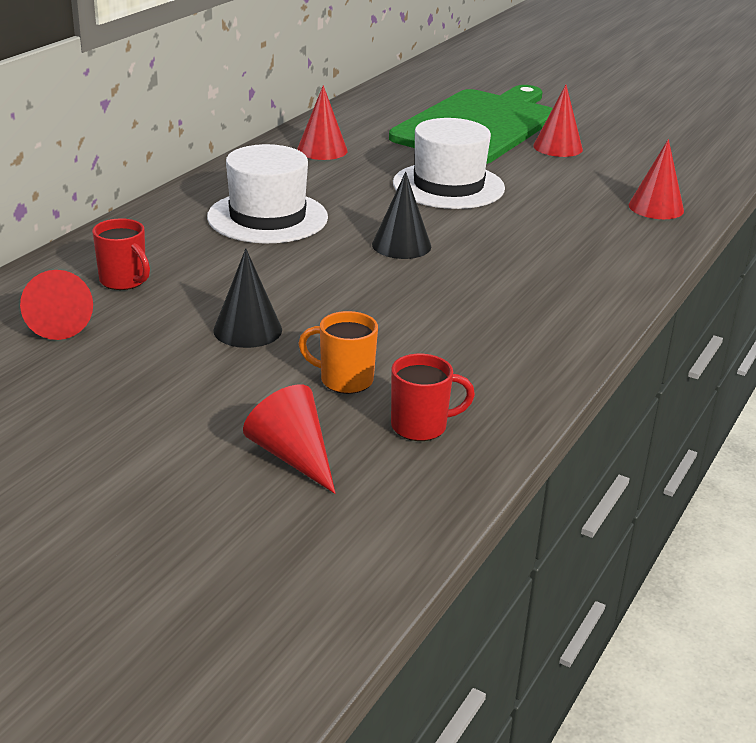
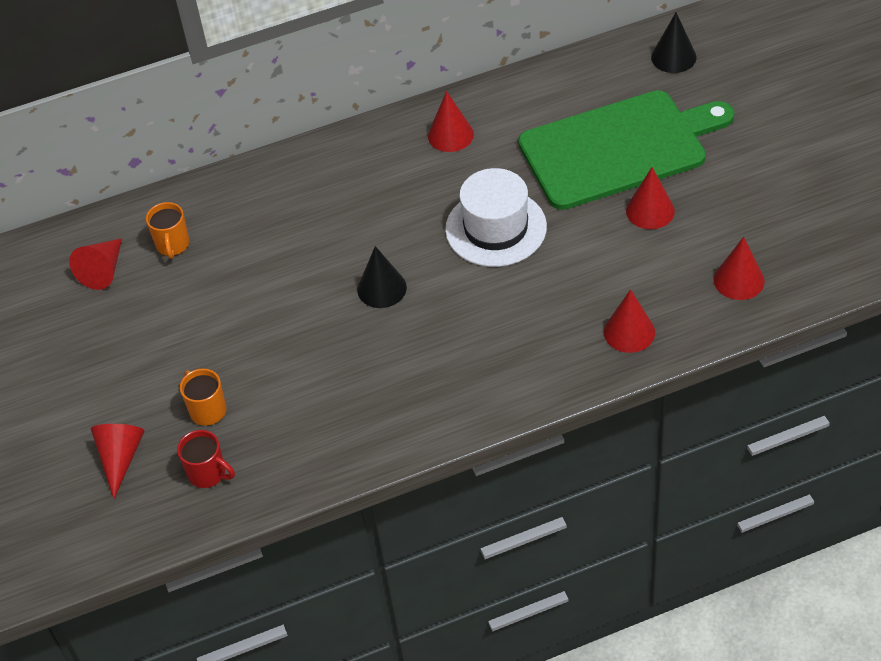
camera: 45 degrees right, 20 degrees up
(124, 281) = (173, 245): red mug -> orange mug
(247, 330) = (198, 333): black cone -> black cone (673, 57)
(267, 217) = (325, 211): white hat -> none
(684, 161) = (739, 280): none -> red cone

